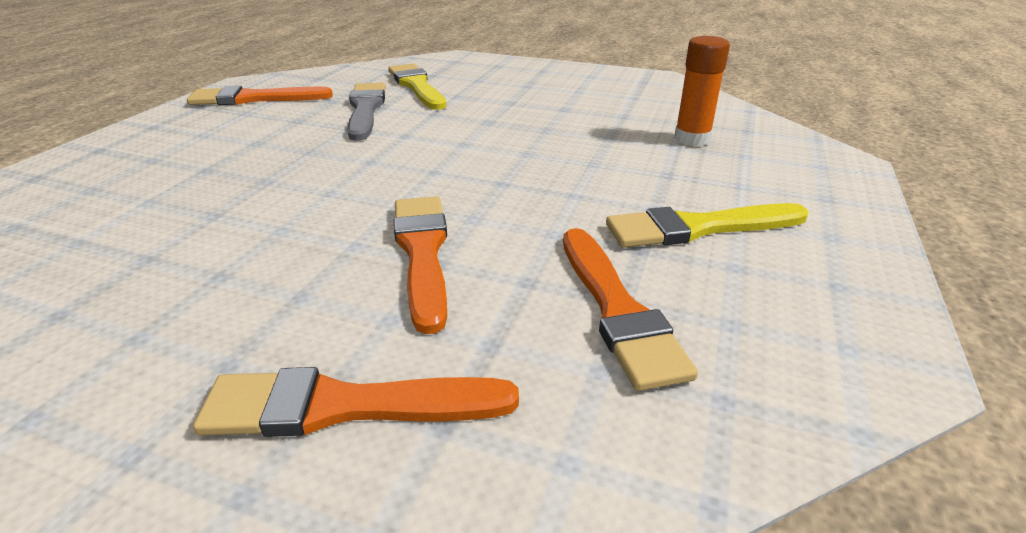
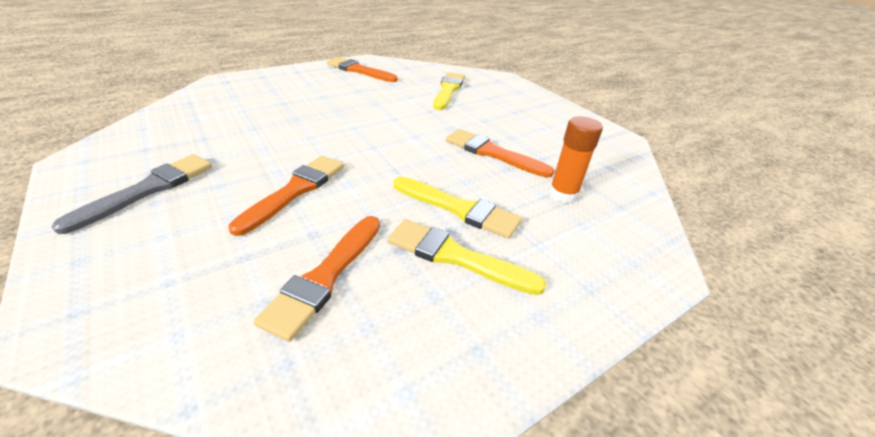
camera: 35 degrees right, 5 degrees up
(346, 406) = (155, 247): orange brush -> orange brush (492, 153)
(366, 109) = (399, 95): grey brush -> grey brush (148, 190)
(629, 189) = (458, 209): none -> yellow brush

